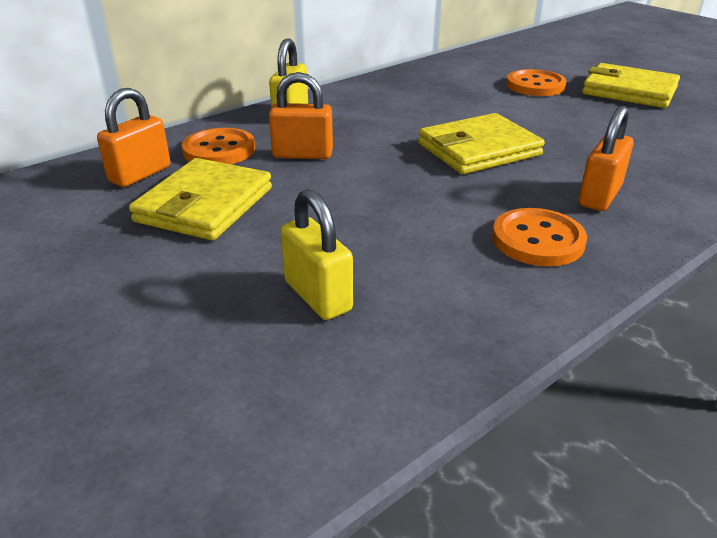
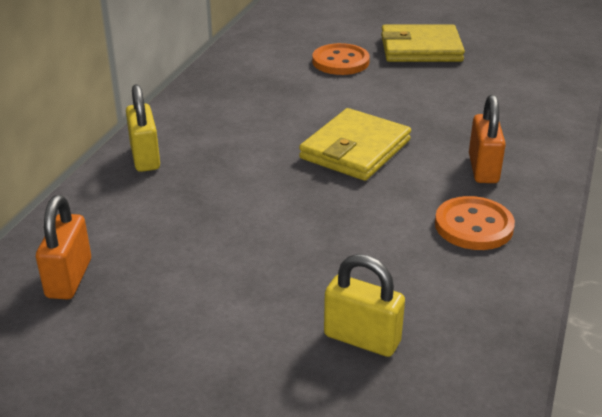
camera: 30 degrees left, 0 degrees up
(205, 205) = (173, 289): yellow wallet -> none
(219, 150) = (119, 224): orange button -> none
(302, 154) = (207, 203): orange padlock -> none

